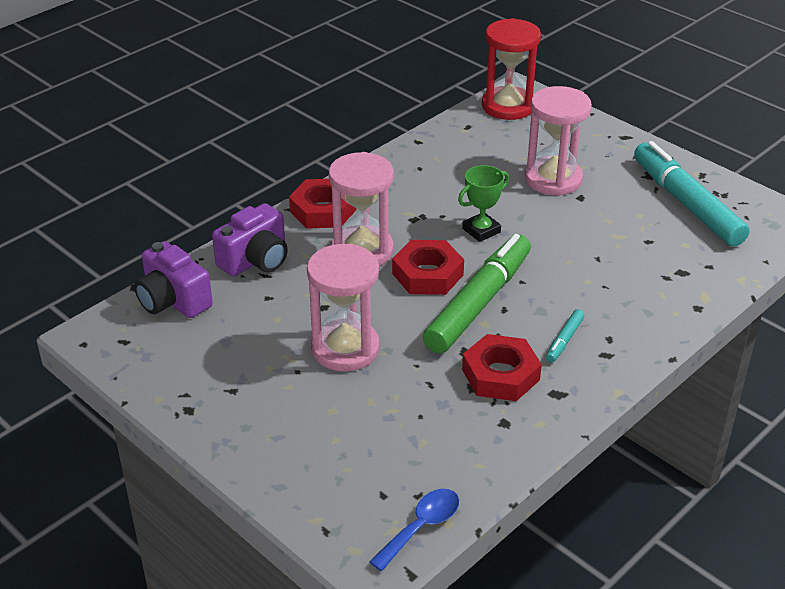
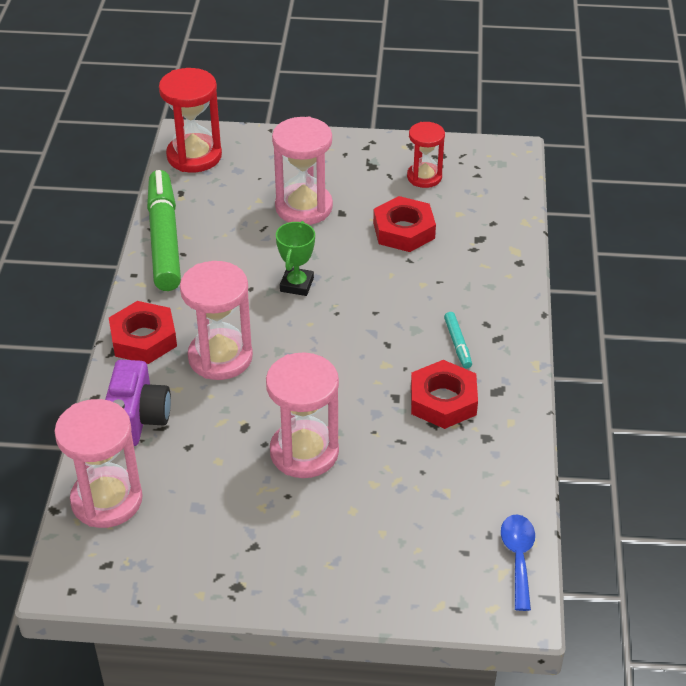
camera: 40 degrees left, 5 degrees up
(173, 300) = (107, 500): purple camera -> pink hourglass
(427, 274) = (297, 348): red nut -> red nut (403, 230)
(478, 303) = (363, 350): green marker -> green marker (164, 239)
(686, 203) = (424, 177): turquoise marker -> red hourglass

